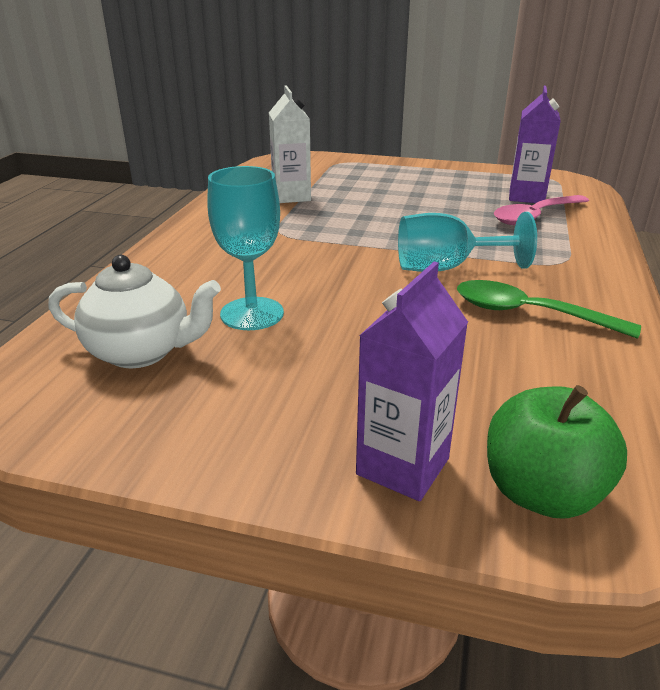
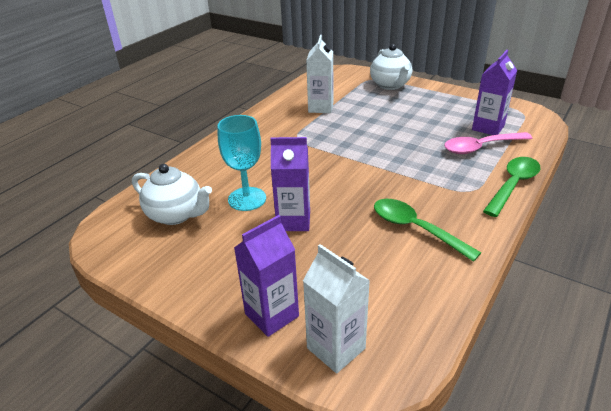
camera: 20 degrees right, 5 degrees up
(346, 331) = (293, 221): none -> purple carton
(369, 166) = (390, 85): none -> white teapot
(446, 268) = (386, 183): turquoise goblet -> none
(542, 492) = (336, 348): green apple -> white carton
(607, 250) = (513, 185): none -> green spoon

